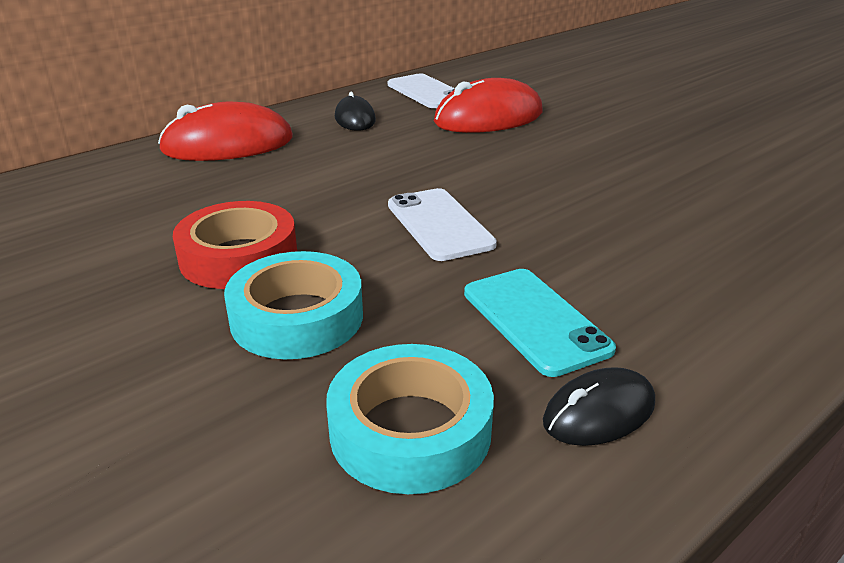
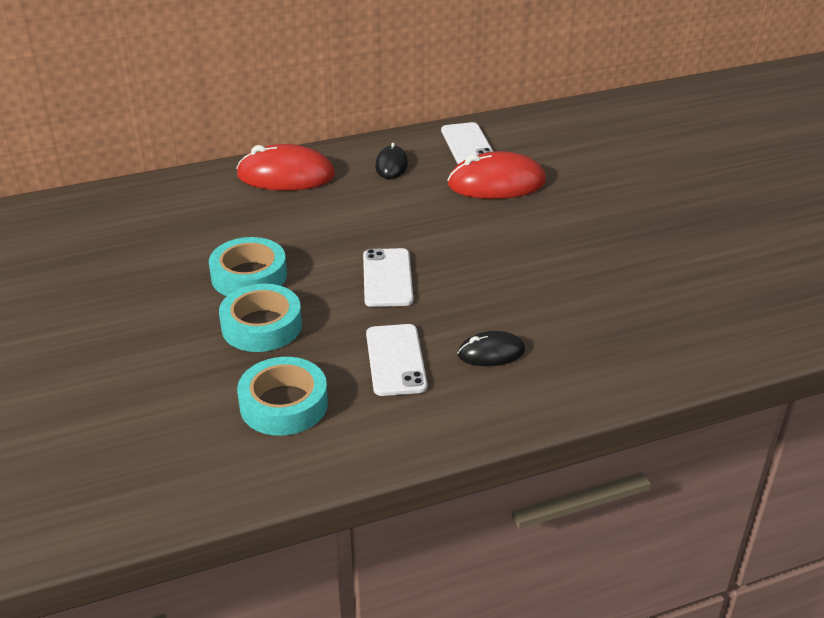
camera: 20 degrees right, 5 degrees up
(239, 257) = (249, 276): red tape -> turquoise tape
(535, 320) = (395, 360): turquoise phone -> white phone
(599, 412) = (387, 420): black mouse -> black mouse (491, 353)

